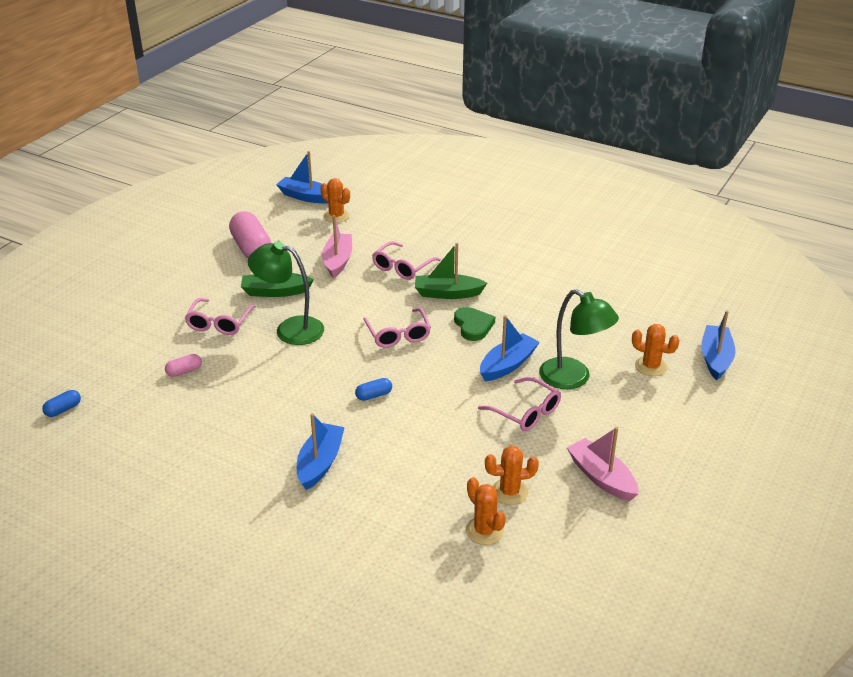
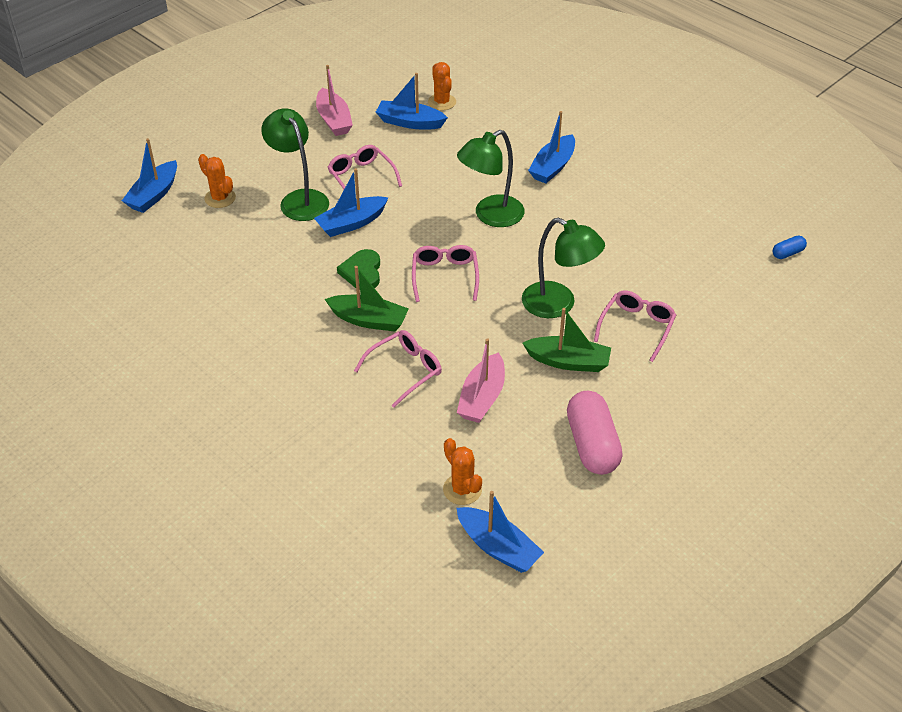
camera: 165 degrees left, 10 degrees up
(184, 371) = (673, 273): pink capsule -> none
(374, 395) = (490, 216): blue capsule -> green lamp
(509, 492) = (410, 122): orange cactus -> blue boat

